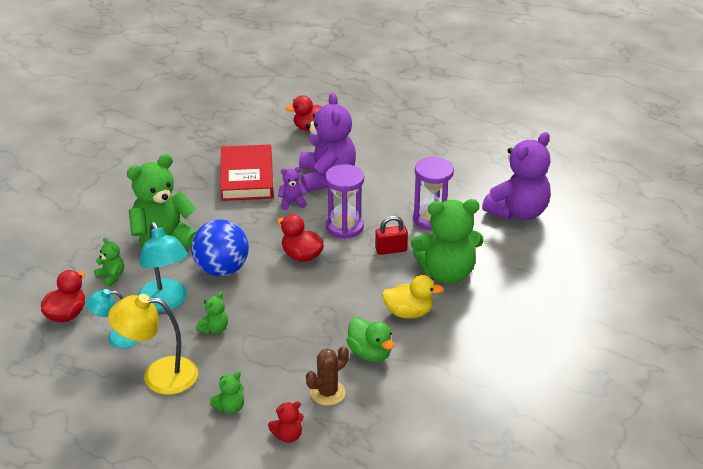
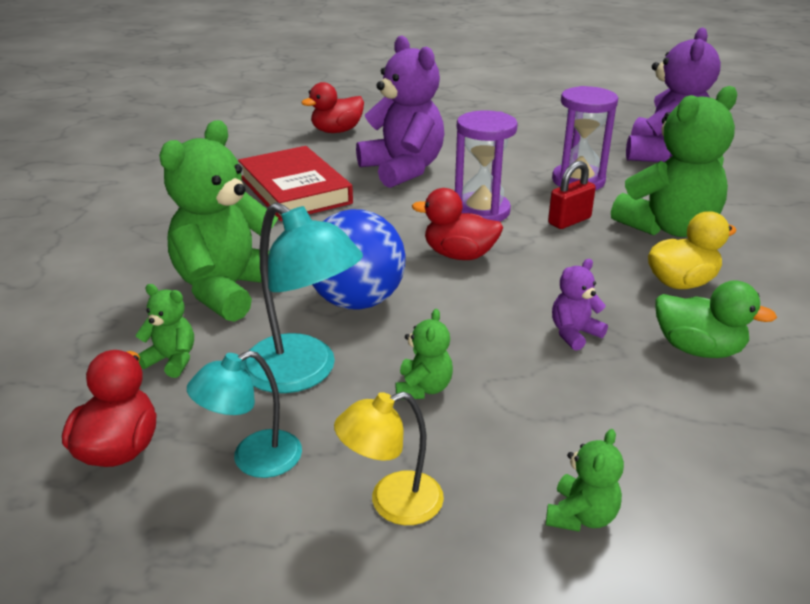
camera: 25 degrees left, 5 degrees down
(159, 375) = (392, 503): yellow lamp -> yellow lamp, size x0.62
(288, 436) = (737, 531): red teddy bear -> none
(292, 202) = (384, 202): purple teddy bear -> purple teddy bear (574, 333)
(327, 393) = (710, 429): brown cactus -> none

